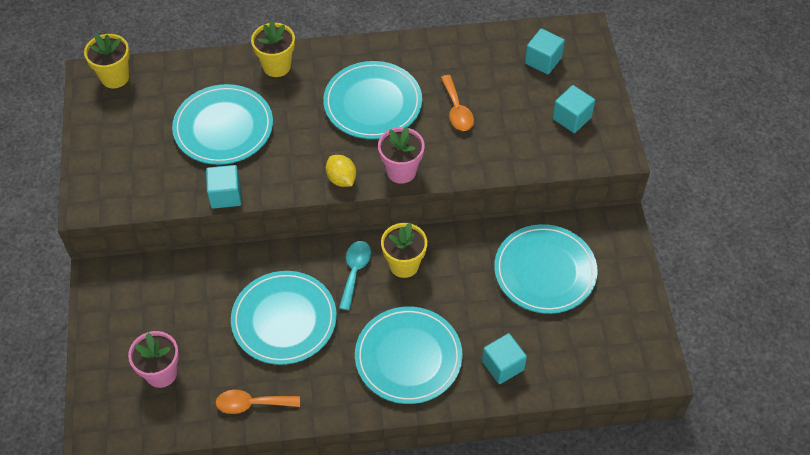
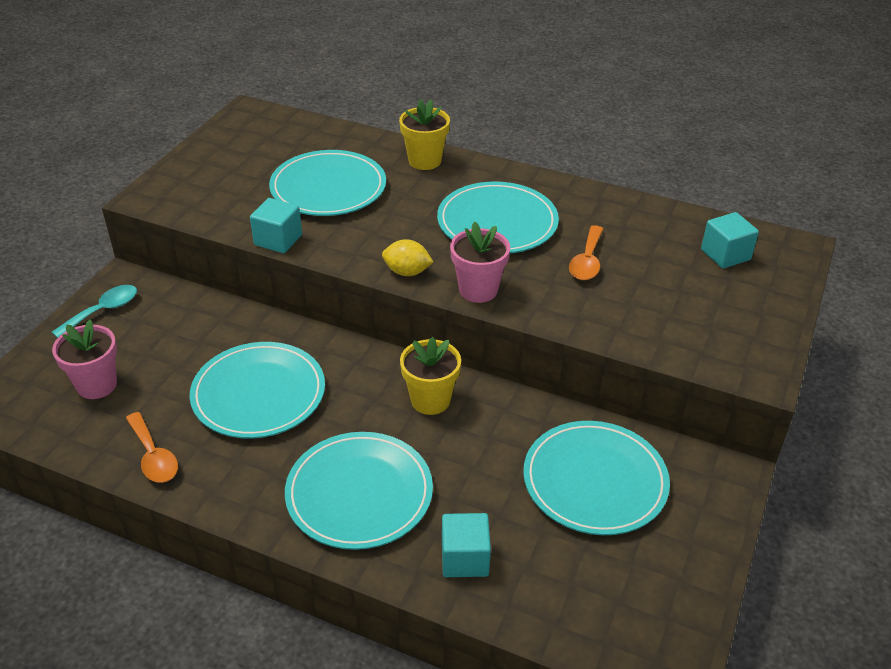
camera: 30 degrees right, 15 degrees down
(115, 77) = (267, 119): yellow flower pot -> none
(251, 404) = (153, 456): orange spoon -> orange spoon turned 150 degrees counterclockwise
(341, 179) = (407, 272): yellow lemon -> yellow lemon turned 75 degrees counterclockwise
(355, 271) = (371, 383): turquoise spoon -> turquoise spoon (103, 311)
(571, 118) = (723, 318): turquoise cube -> none

